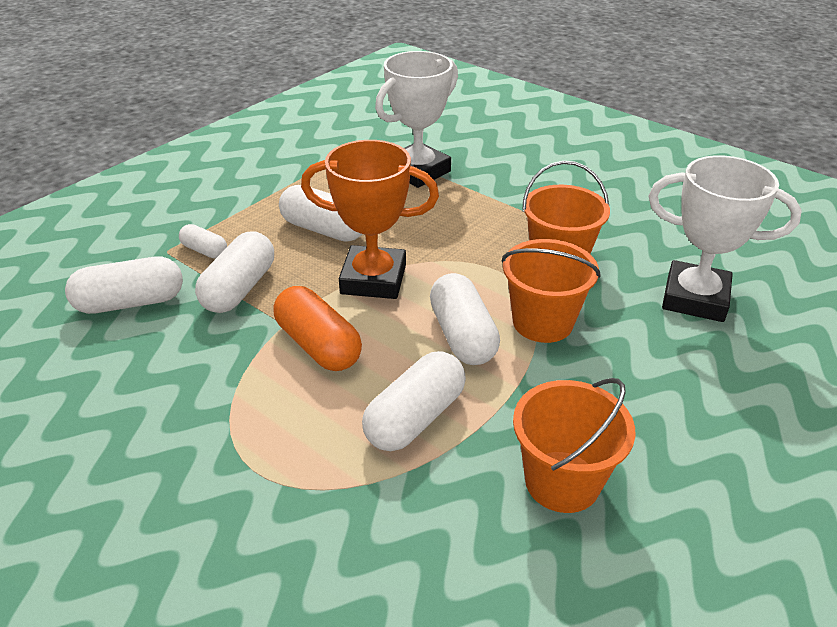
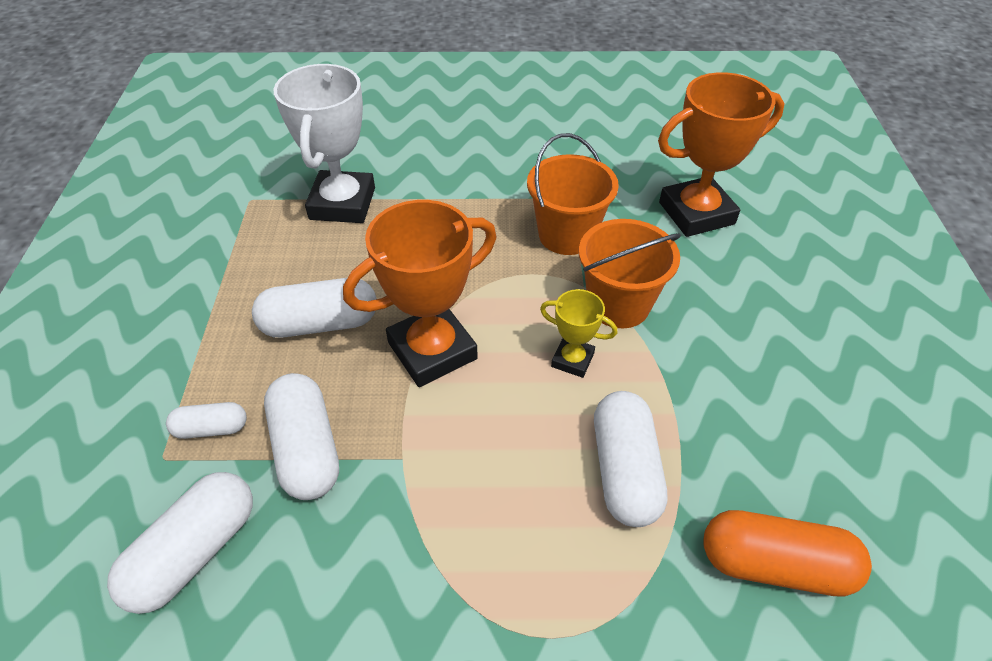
camera: 40 degrees left, 10 degrees up
(318, 345) = (461, 458): orange capsule -> orange capsule (774, 565)
(462, 336) = (572, 360): white capsule -> yellow trophy
(562, 481) = (783, 444): orange bucket -> none
(695, 298) = (696, 213): white trophy -> orange trophy

